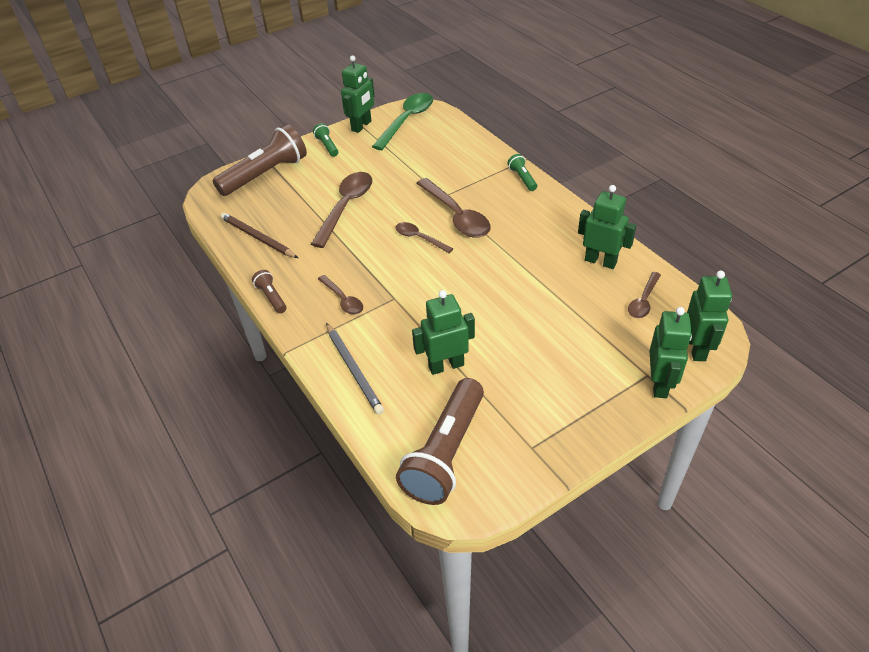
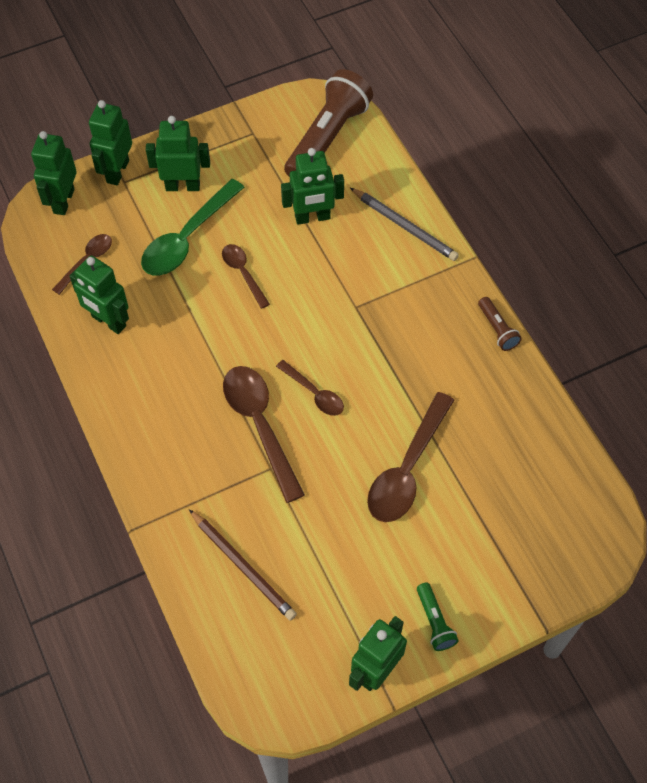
camera: 175 degrees left, 15 degrees up
(258, 238) = (525, 429): brown pencil -> brown pencil (243, 566)
(265, 174) = (529, 564): brown flashlight -> none
(343, 300) = (414, 313): brown spoon -> brown spoon (243, 273)
(354, 369) = (404, 226): grey pencil -> grey pencil turned 150 degrees clockwise
(407, 121) = (297, 670): green spoon -> green spoon (187, 238)
(522, 178) = (151, 485): green flashlight -> none
(585, 378) = (183, 186): none -> green robot

